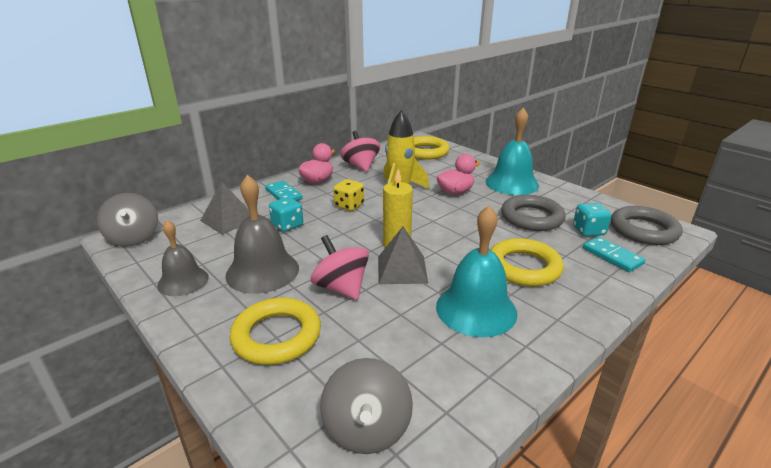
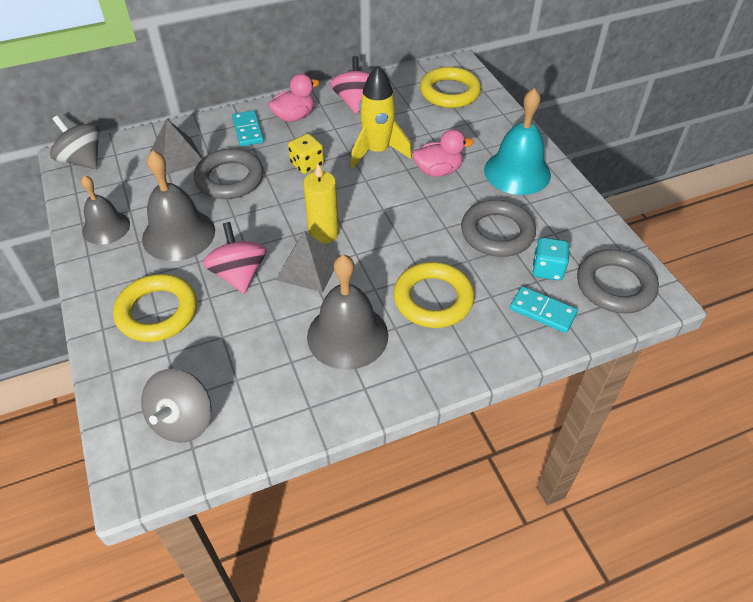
camera: 20 degrees right, 20 degrees up
(134, 238) = (83, 160): grey spinning top -> grey spinning top turned 135 degrees clockwise
(287, 225) = (229, 179): turquoise dice -> grey ring
(476, 309) = (347, 335): turquoise bell -> grey bell
(612, 256) = (542, 311): turquoise domino -> turquoise domino turned 45 degrees counterclockwise

